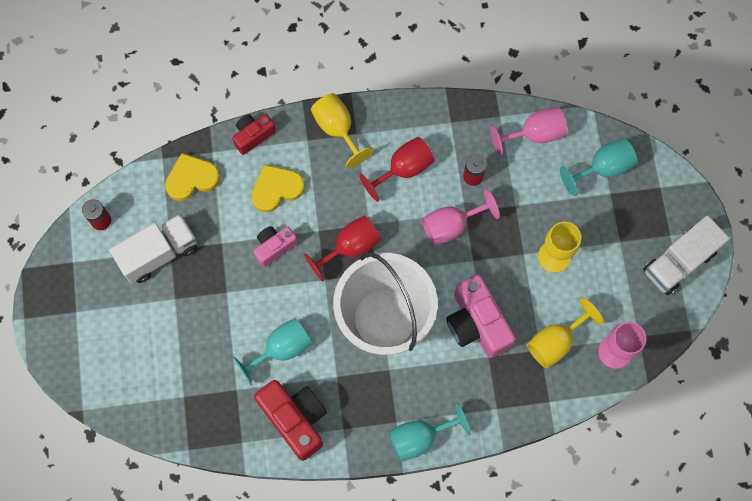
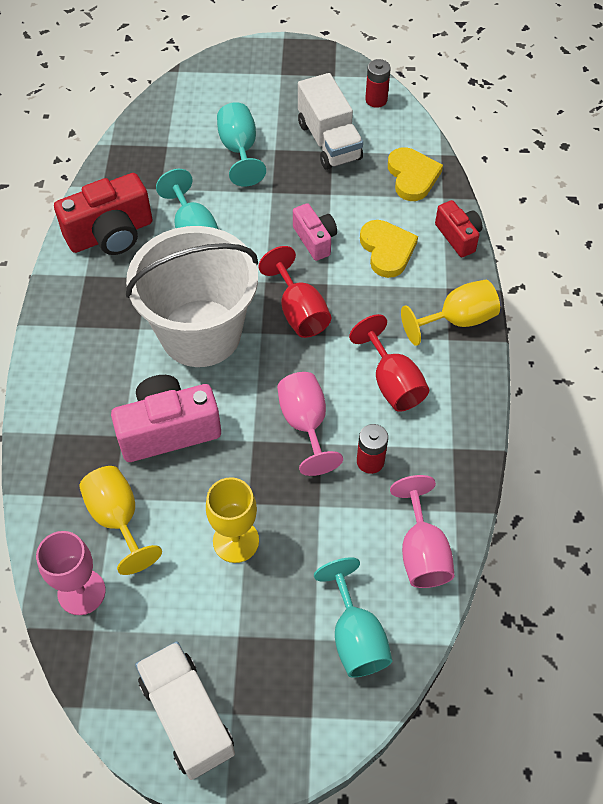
camera: 100 degrees right, 15 degrees down
(420, 437) = (49, 346): turquoise goblet -> turquoise goblet (239, 150)

